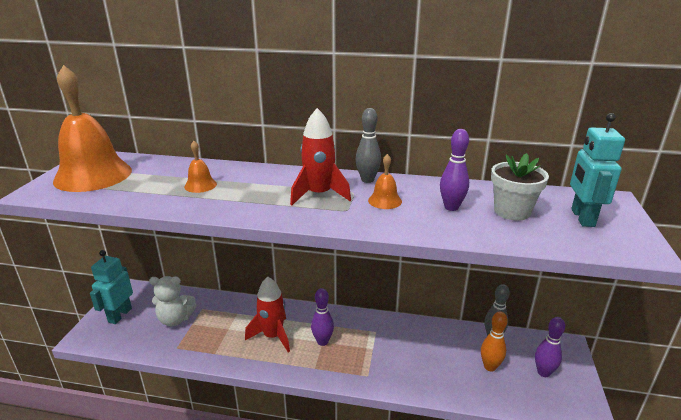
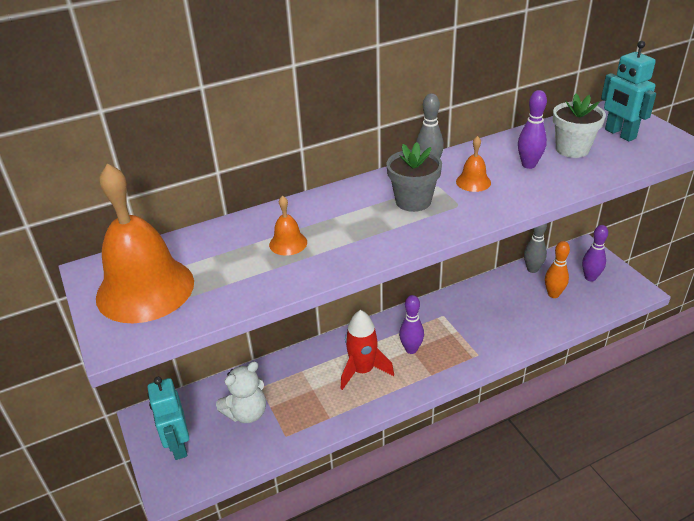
camera: 35 degrees left, 10 degrees up
(319, 195) = (413, 201): red rocket -> grey flower pot

